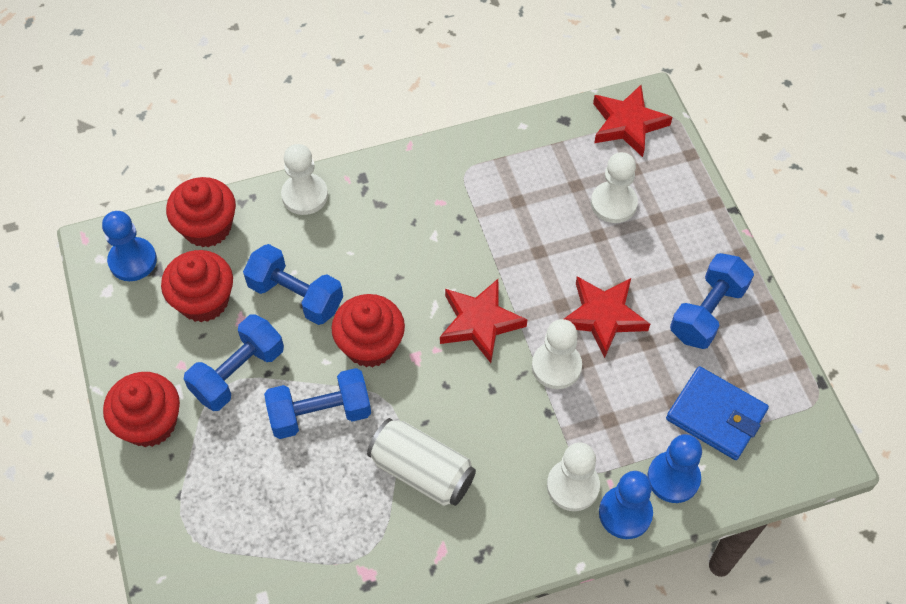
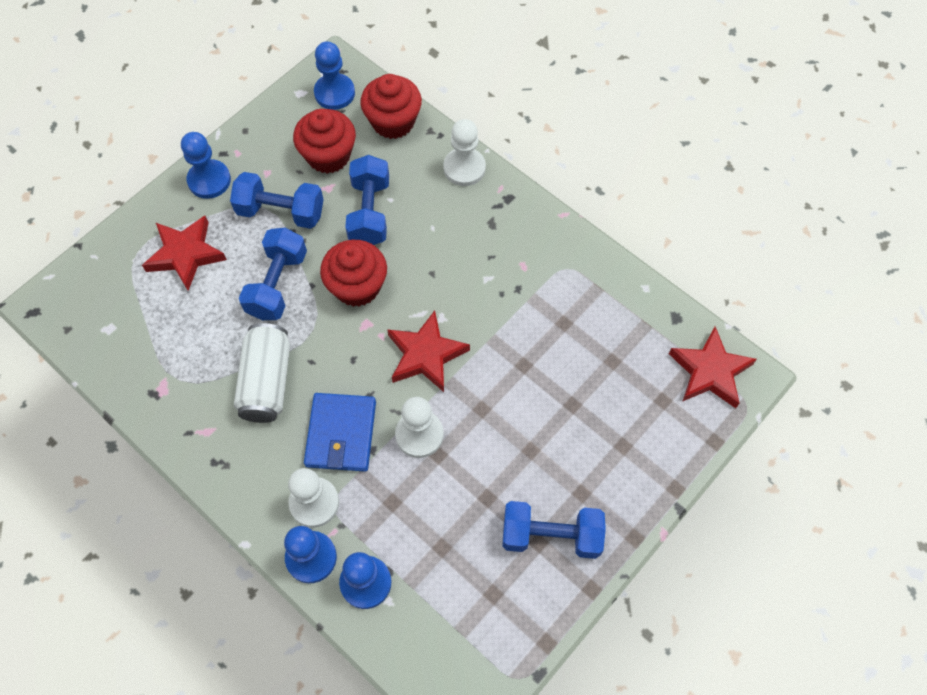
camera: 60 degrees right, 5 degrees up
(150, 423) = (209, 180): red cupcake -> blue pawn
(320, 413) = (277, 284): blue dumbbell -> blue dumbbell turned 60 degrees clockwise
(603, 316) = (491, 449): red star -> red star (186, 254)
(613, 203) = (614, 401): white pawn -> none
(716, 415) = (448, 591): blue wallet -> blue wallet (341, 434)

